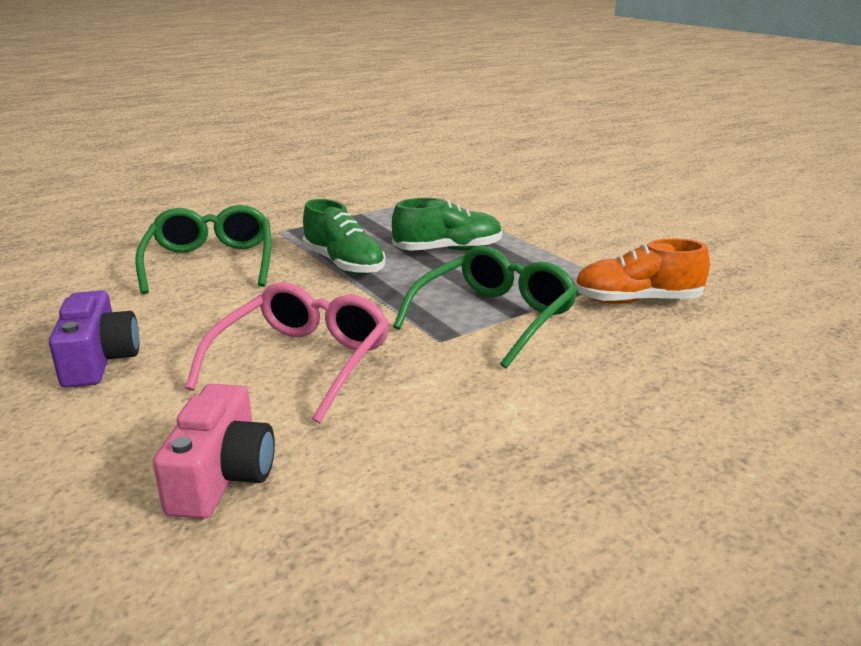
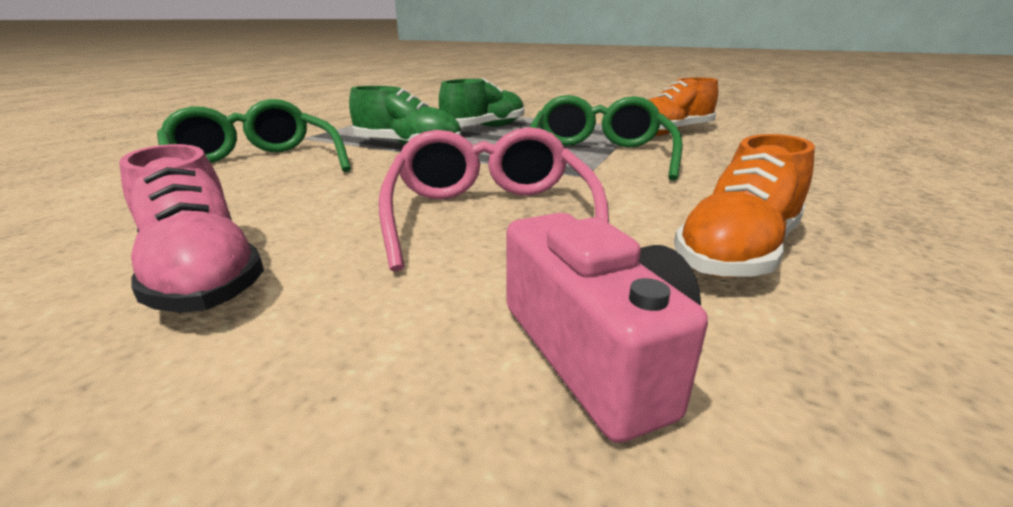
camera: 30 degrees left, 0 degrees up
(99, 360) = (202, 275): purple camera -> pink shoe
(419, 450) = (737, 252): none -> orange shoe

